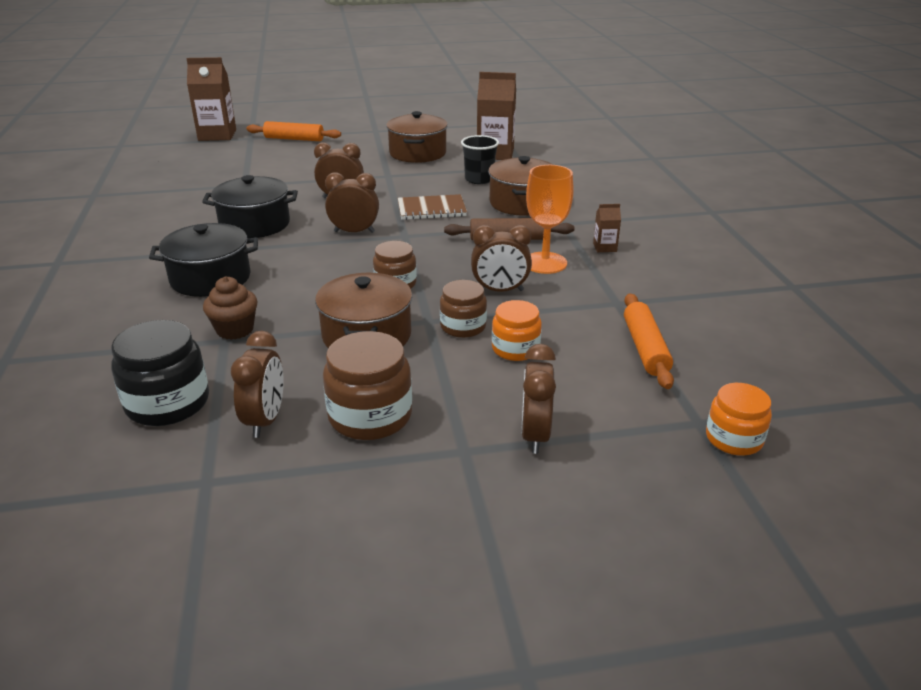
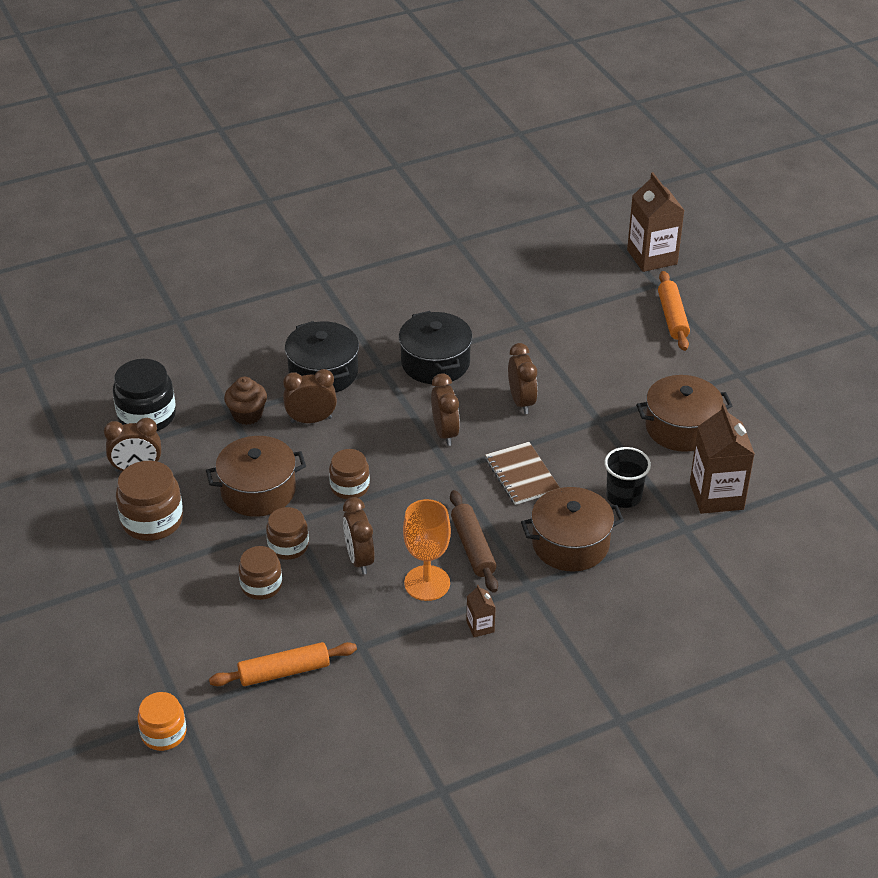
camera: 75 degrees right, 10 degrees up
(515, 349) = (261, 585): orange jar -> brown jar
(535, 435) = (146, 614): brown clock -> brown clock (311, 420)

